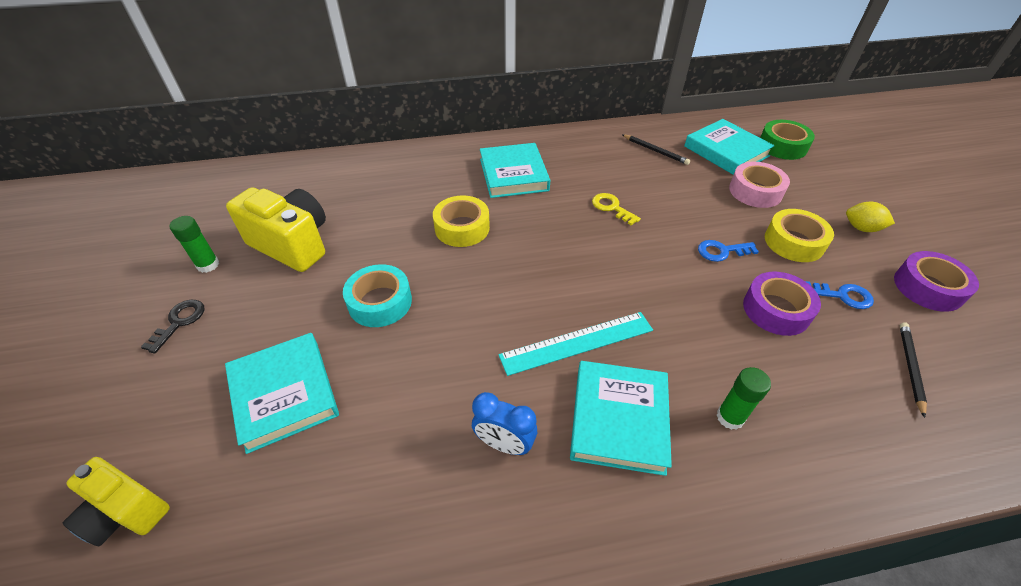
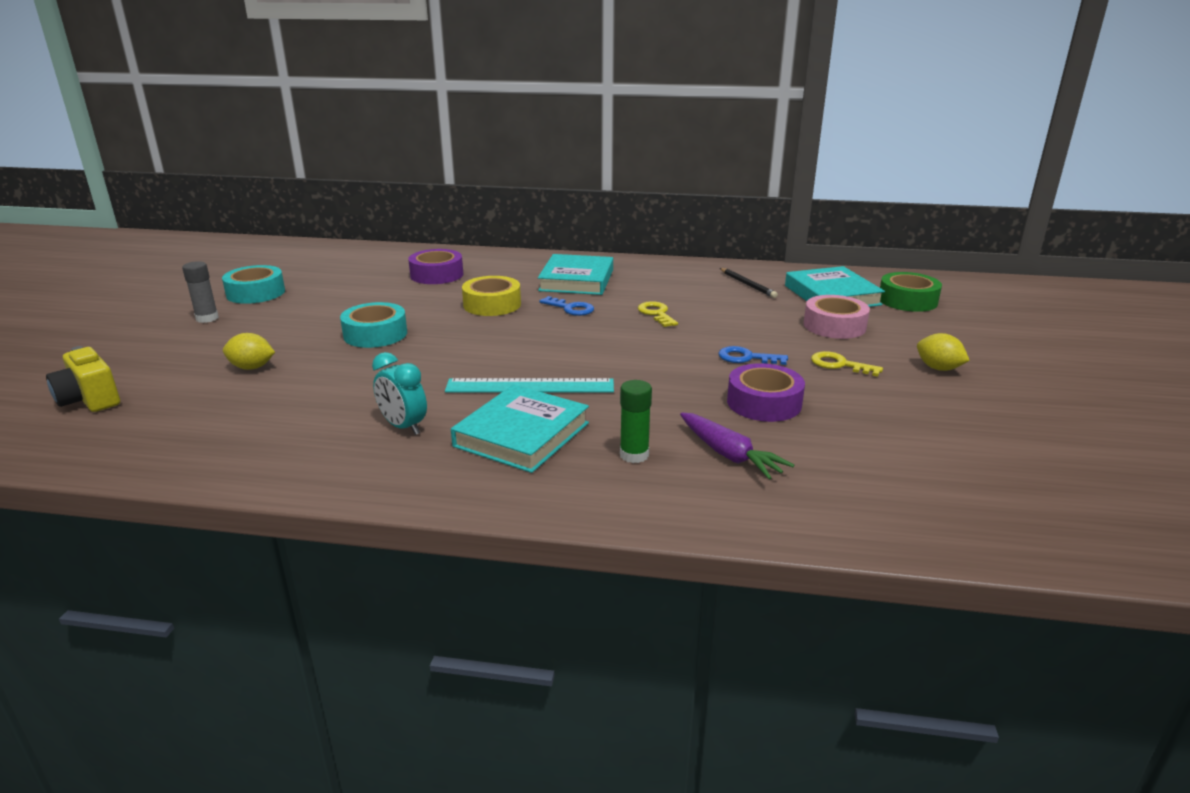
camera: 20 degrees right, 20 degrees down
(179, 322) = (207, 318): black key -> grey glue stick
(208, 265) = (256, 293): green glue stick -> turquoise tape
(284, 394) = (252, 367): turquoise book -> yellow lemon
(292, 244) = (333, 292): yellow camera -> none
(504, 444) = (403, 427): blue clock -> turquoise clock
(794, 242) = (839, 365): yellow tape -> yellow key
(800, 391) = (729, 455): none -> purple carrot
(842, 296) = (855, 407): blue key -> blue key (570, 308)
(910, 368) = (879, 465): black pencil -> none
(928, 288) = (972, 420): purple tape -> purple tape (437, 275)

